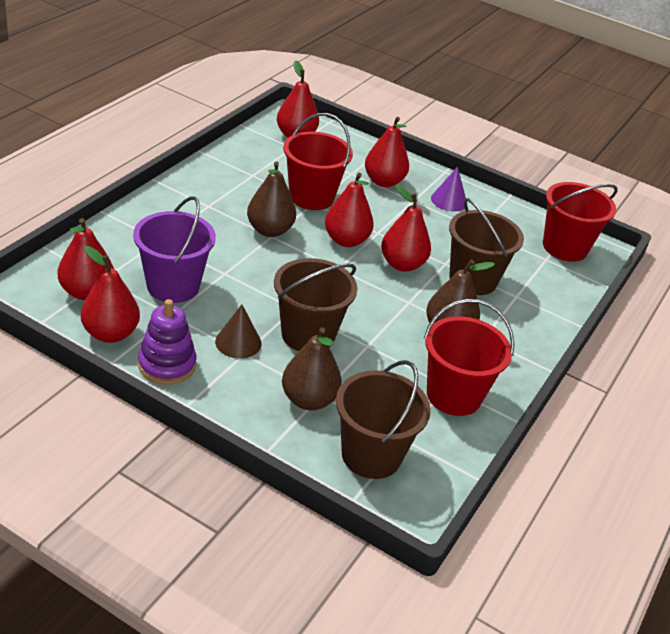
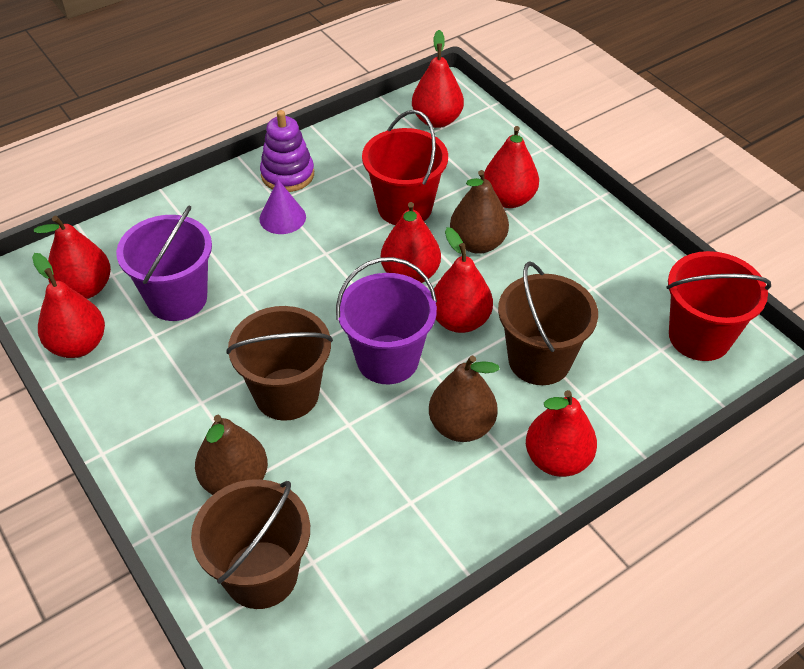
camera: 30 degrees right, 10 degrees up
(167, 365) = (111, 397): purple stacking toy -> purple stacking toy (287, 174)
(238, 342) = (203, 386): brown cone -> none
(269, 230) = (327, 245): brown pear -> brown pear (477, 243)
(367, 298) = (387, 359): none -> purple bucket
(449, 200) = (578, 240): purple cone -> purple cone (282, 217)
(454, 395) = (411, 519): red bucket -> none
(524, 337) = (557, 459): none -> red pear

